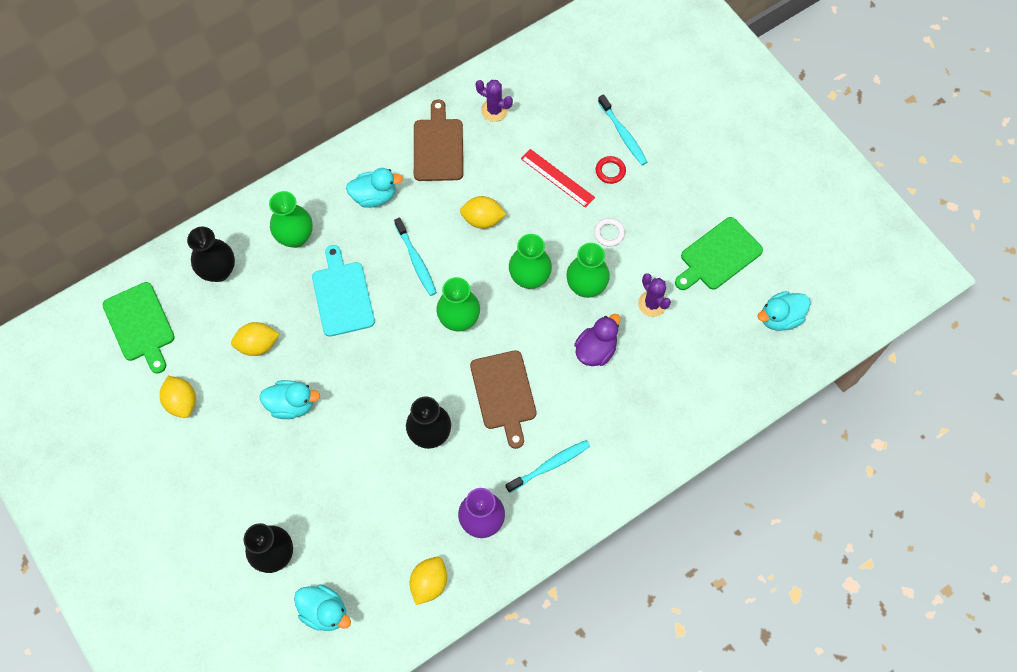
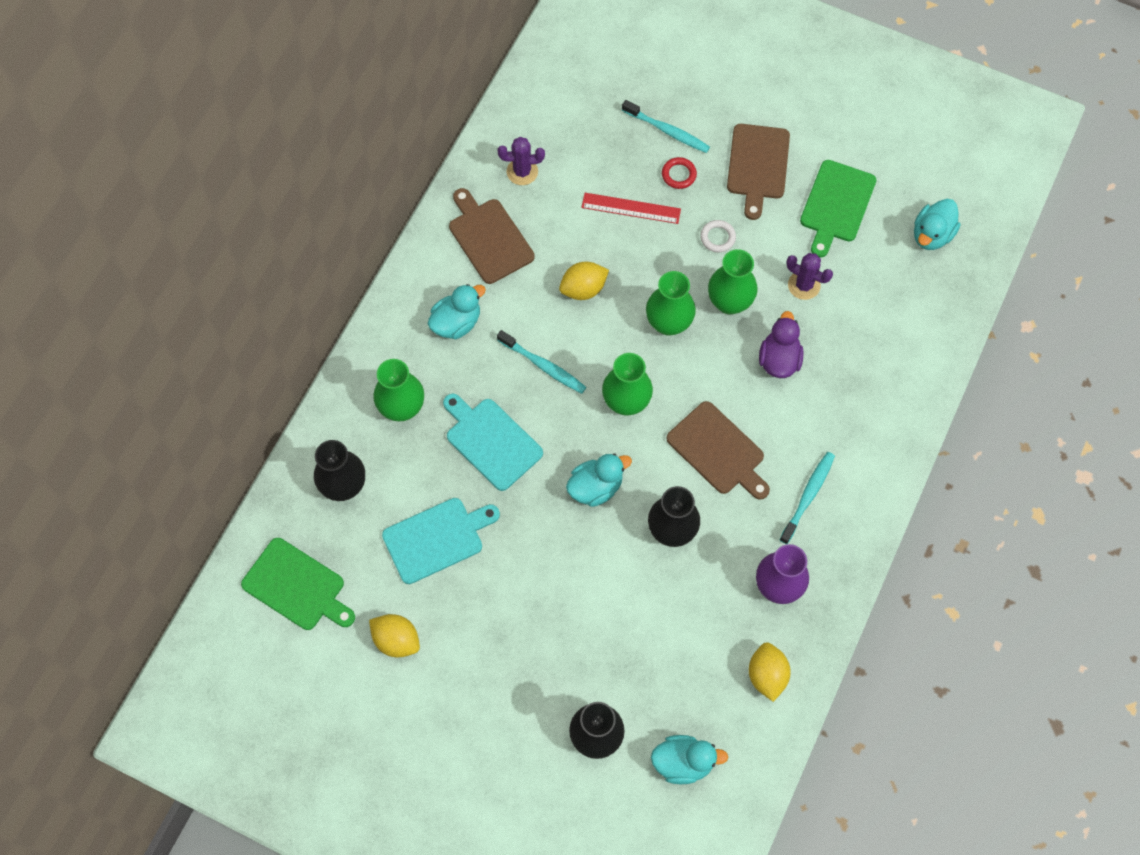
camera: 30 degrees left, 0 degrees up
(258, 345) = (437, 538): yellow lemon -> turquoise cutting board
(292, 404) = (513, 579): turquoise duck -> turquoise duck (595, 487)
(676, 195) = (757, 165): none -> brown cutting board

